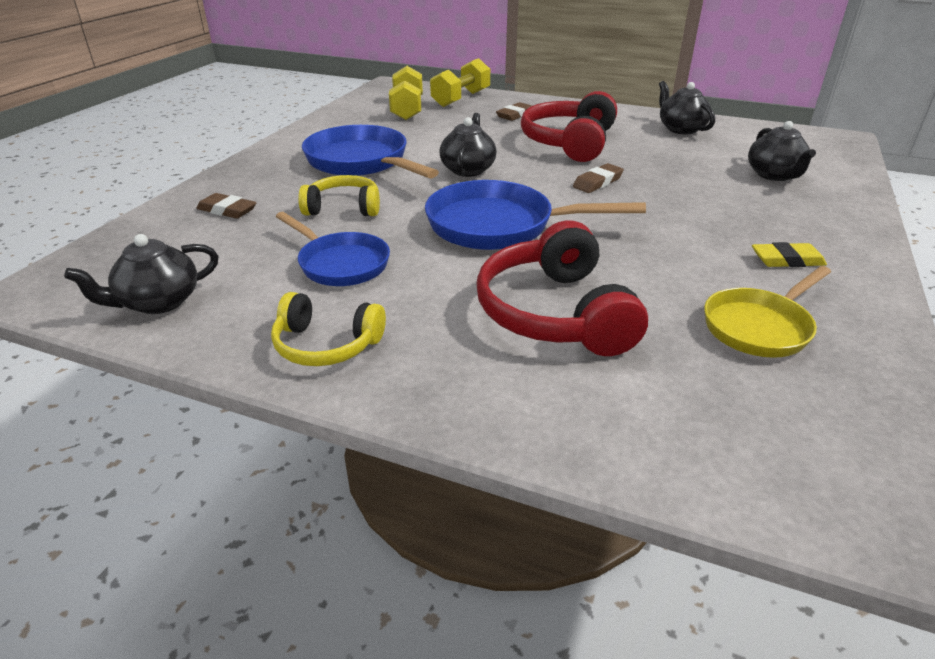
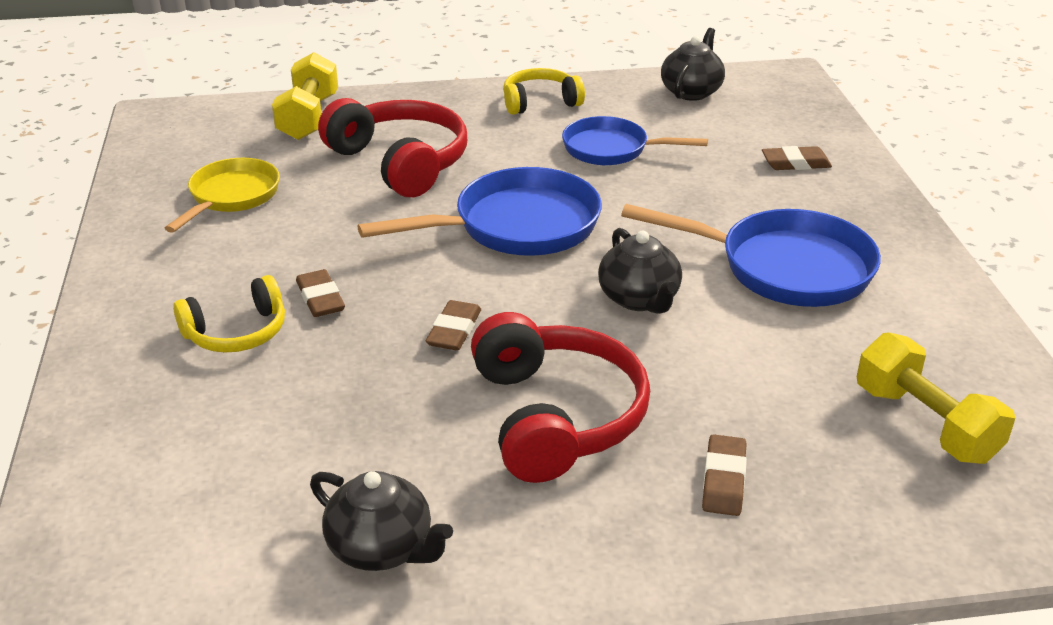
camera: 150 degrees right, 0 degrees up
(343, 208) = (695, 199): yellow headphones -> yellow headphones (237, 332)
(461, 99) = (893, 509): yellow dumbbell -> yellow dumbbell (308, 117)
(683, 219) = (320, 298): none -> brown eraser
(774, 175) = (198, 437): black teapot -> none
(787, 260) = (199, 273): yellow eraser -> none

